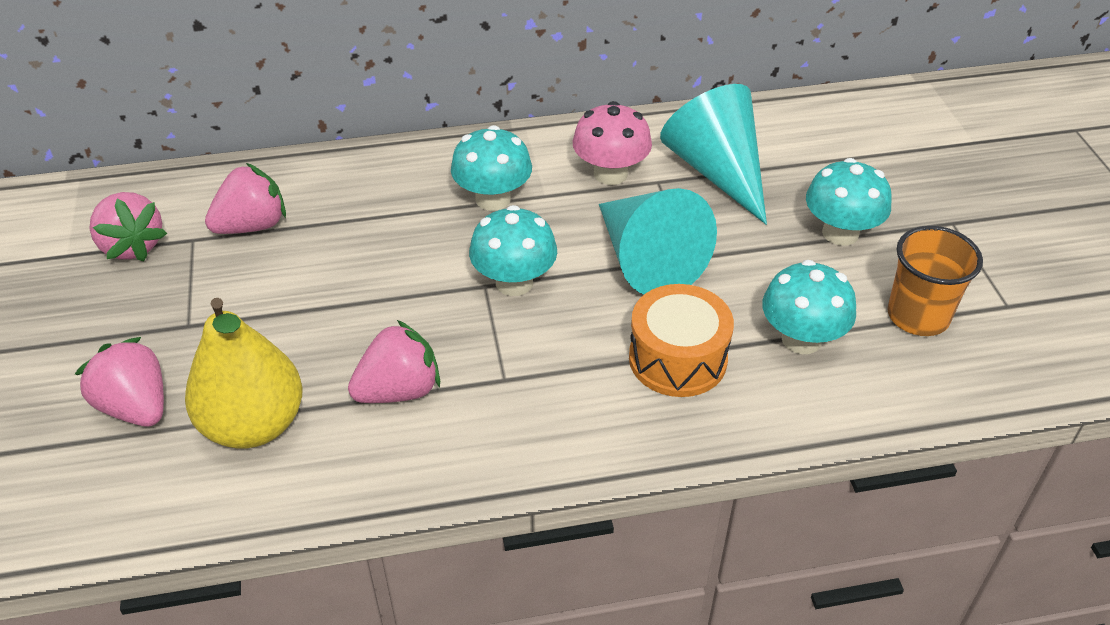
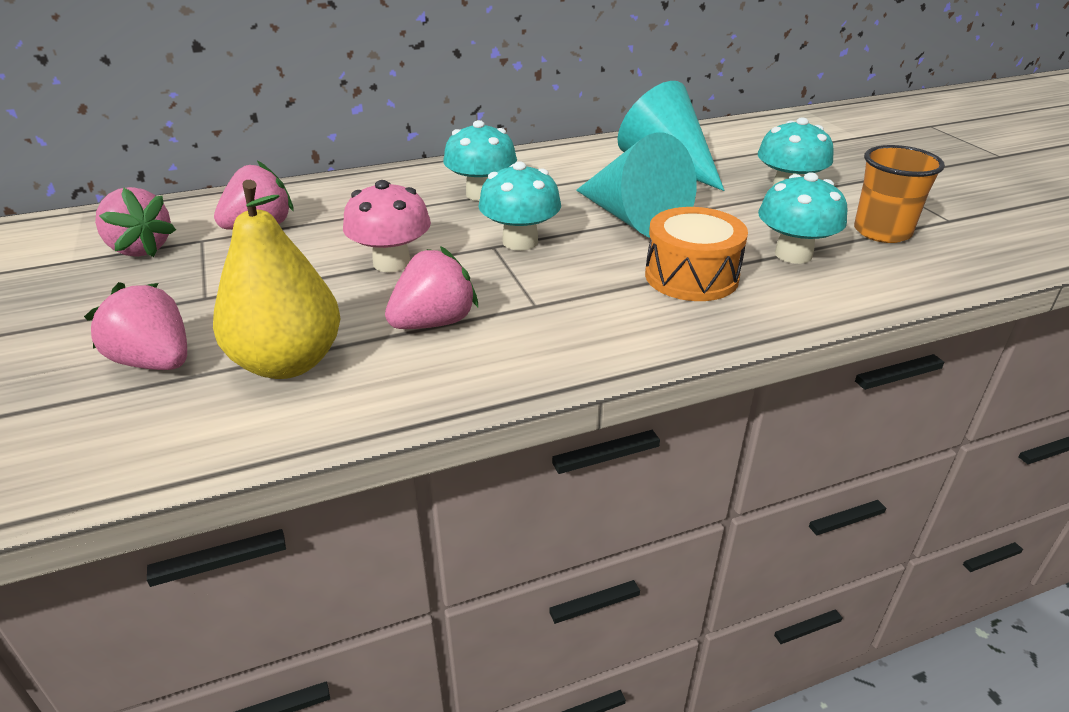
camera: 10 degrees left, 10 degrees down
(610, 174) = (578, 173): pink mushroom -> pink mushroom (391, 263)

